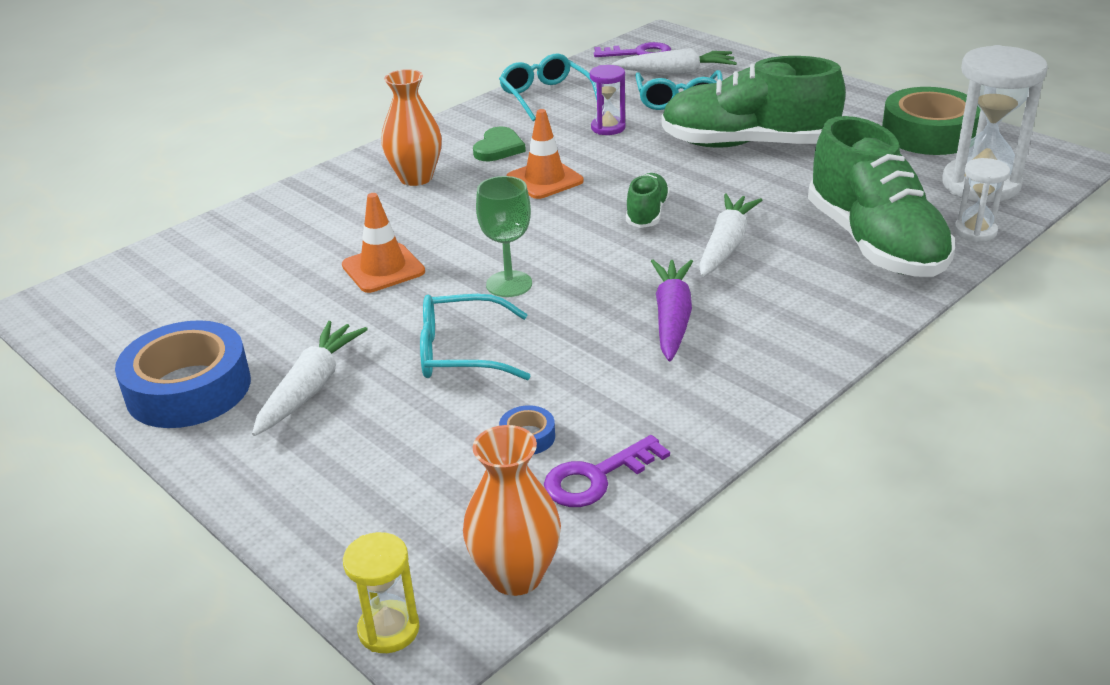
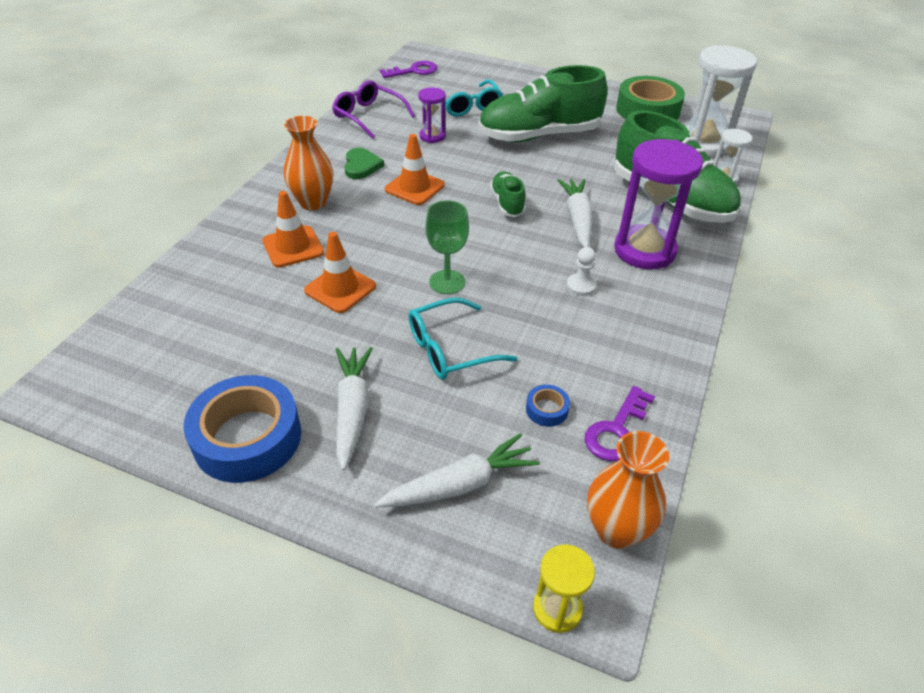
camera: 25 degrees left, 10 degrees up
(362, 218) = (293, 247): none -> orange traffic cone
(545, 96) = (368, 116): turquoise glasses -> purple glasses
(672, 318) = (581, 286): purple carrot -> white pawn
(676, 72) = (451, 83): white carrot -> white carrot (460, 484)
(790, 295) = (644, 250): none -> purple hourglass

